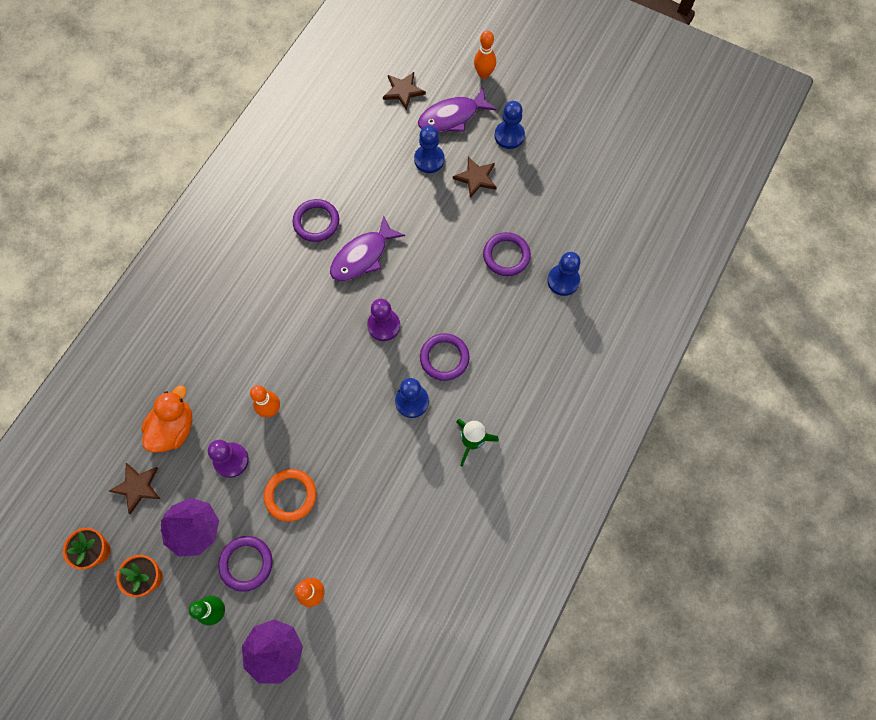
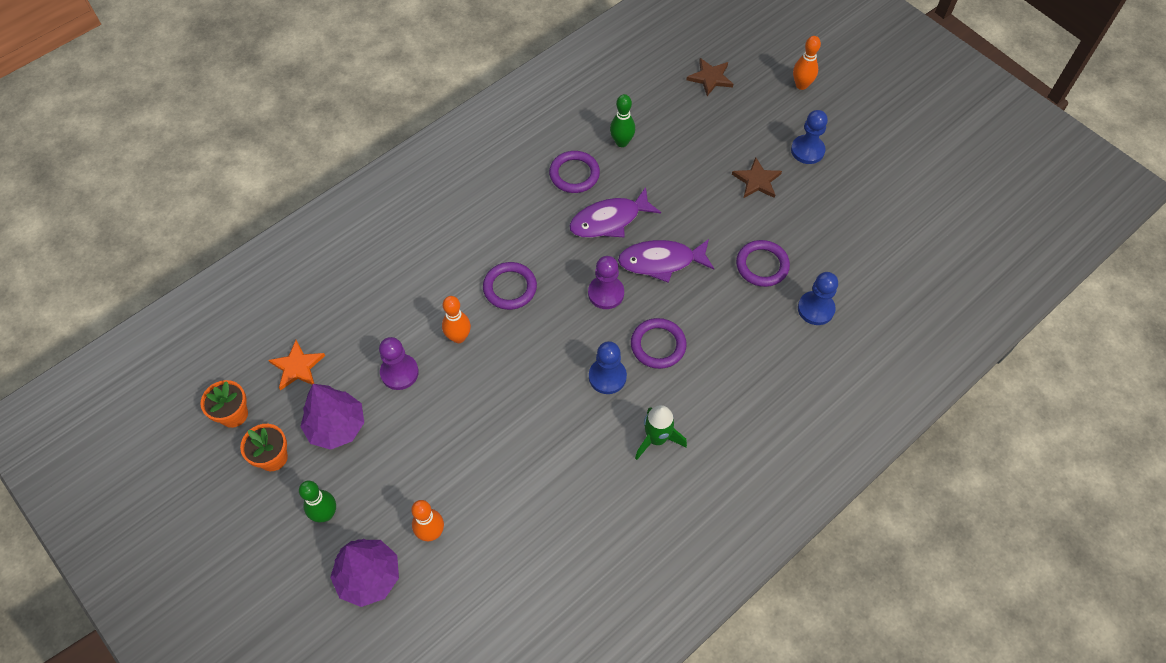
camera: 20 degrees right, 10 degrees down
(137, 487) = (297, 367): brown star -> orange star
(174, 428) = (355, 323): orange duck -> none
(246, 563) = (374, 478): purple ring -> purple ring (510, 288)
(290, 495) = (446, 427): orange ring -> none
(347, 178) = (621, 142): none -> green bowling pin
(429, 160) = (713, 149): blue pawn -> none
(452, 117) = (752, 116): purple fish -> purple fish (661, 261)

